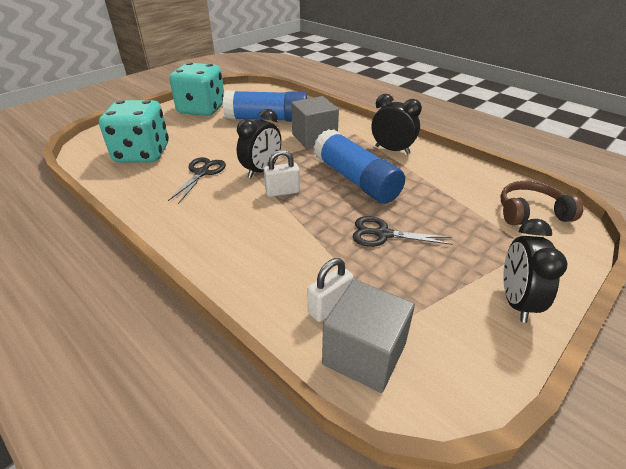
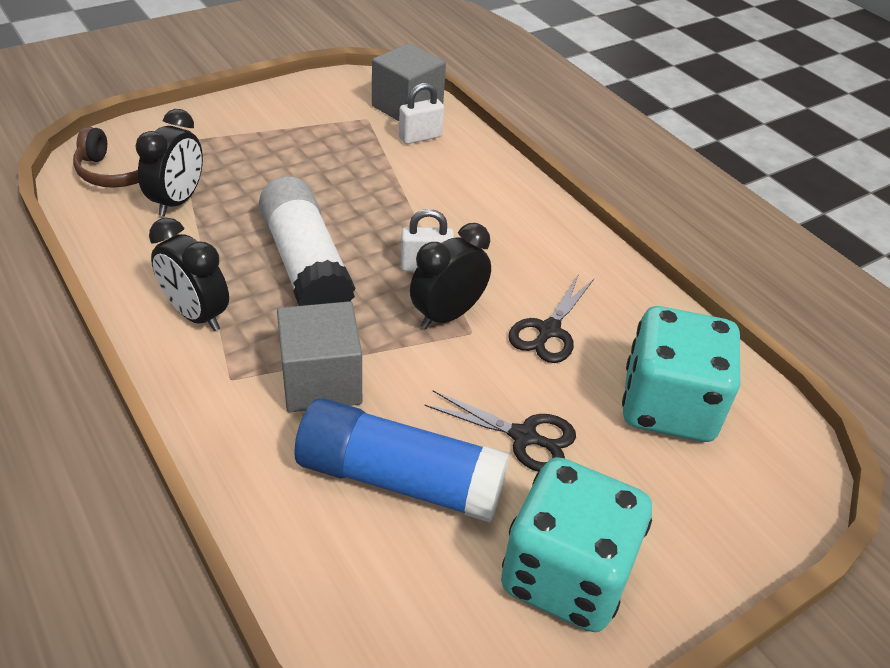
camera: 170 degrees left, 5 degrees up
(356, 180) = (306, 265): blue glue stick -> white glue stick
(383, 234) = (325, 184): black scissors -> black scissors (524, 437)
(515, 301) = (252, 109): black clock -> black clock (178, 201)

